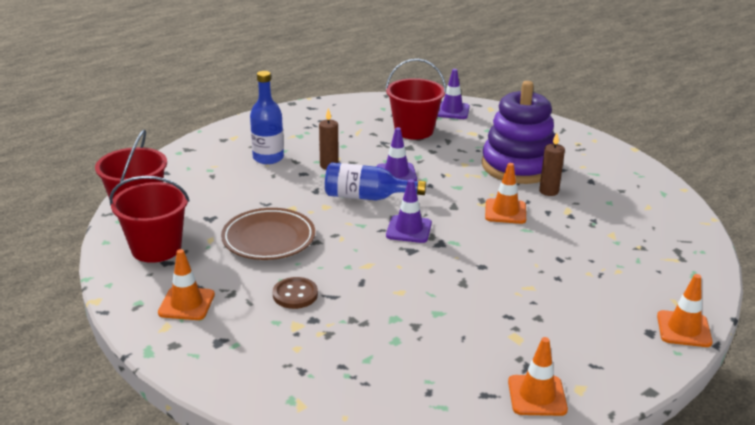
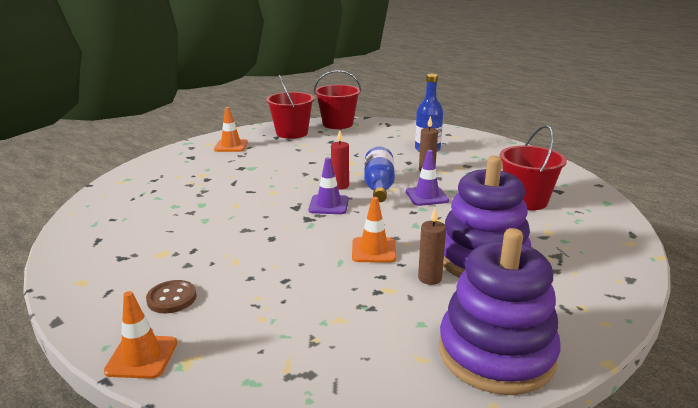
camera: 85 degrees right, 5 degrees down
(268, 239) = (307, 159): brown plate -> none
(295, 294) = (237, 172): brown button -> brown button (172, 298)
(360, 220) = (340, 186): none -> red candle
(452, 111) = (596, 219): purple traffic cone -> none
(537, 396) = (84, 261): orange traffic cone -> none
(635, 180) = (496, 353): none -> purple stacking toy

